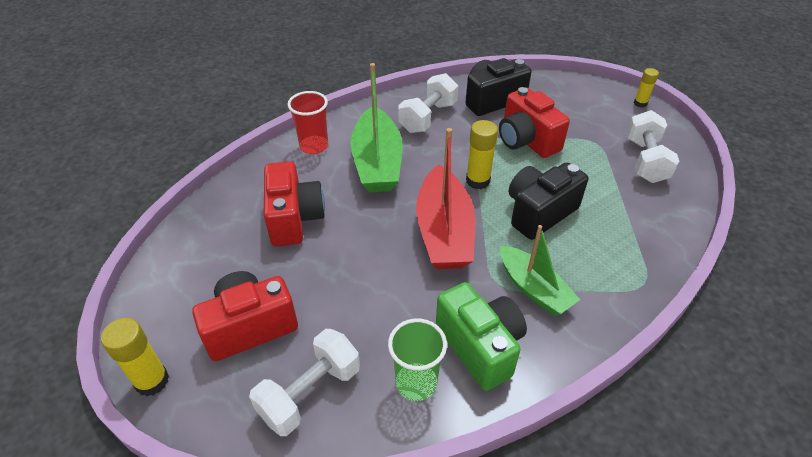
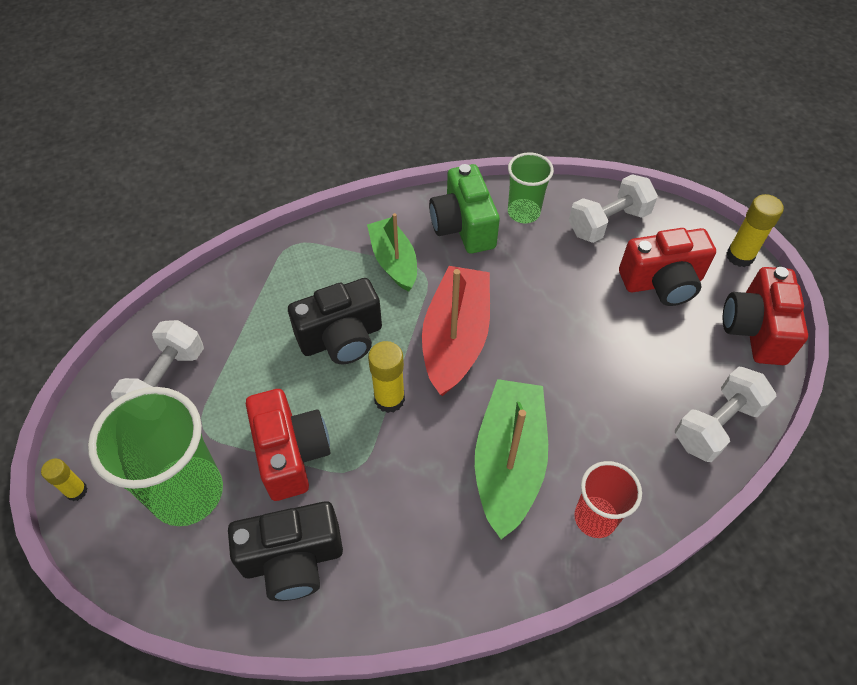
camera: 165 degrees left, 10 degrees up
(294, 218) = (623, 394): red camera -> red camera (755, 330)
(428, 117) = (410, 542): white dumbbell -> white dumbbell (716, 425)
(575, 113) = (187, 492): none -> green cup

